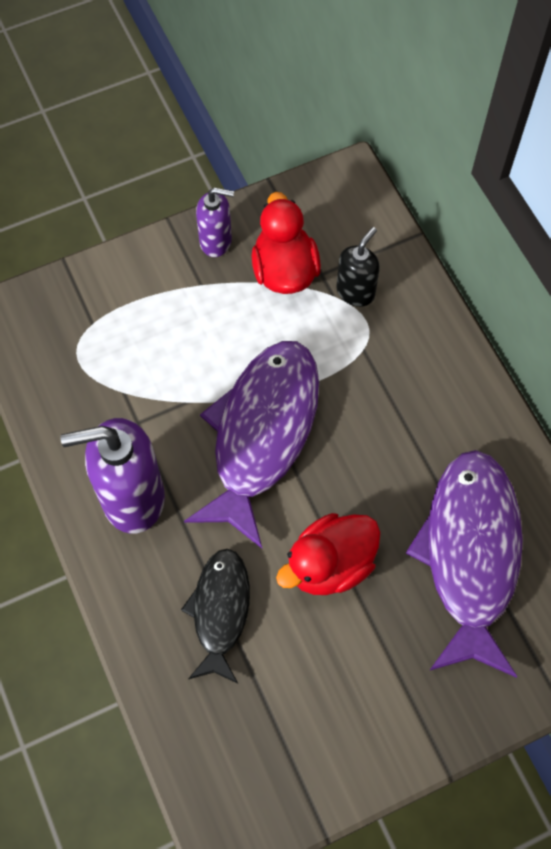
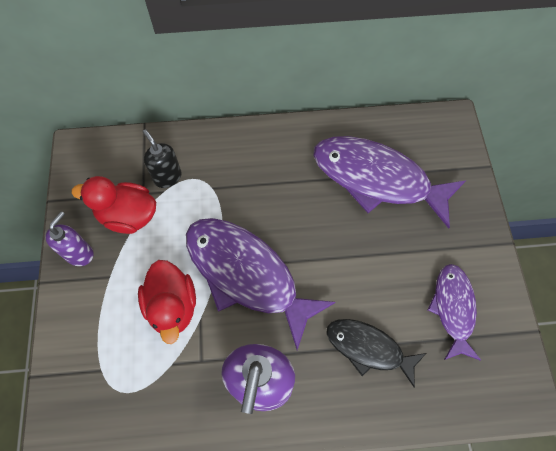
camera: 70 degrees left, 0 degrees up
(314, 709) = (453, 308): none -> purple fish
(330, 565) = (357, 264): red duck -> red duck (172, 306)

